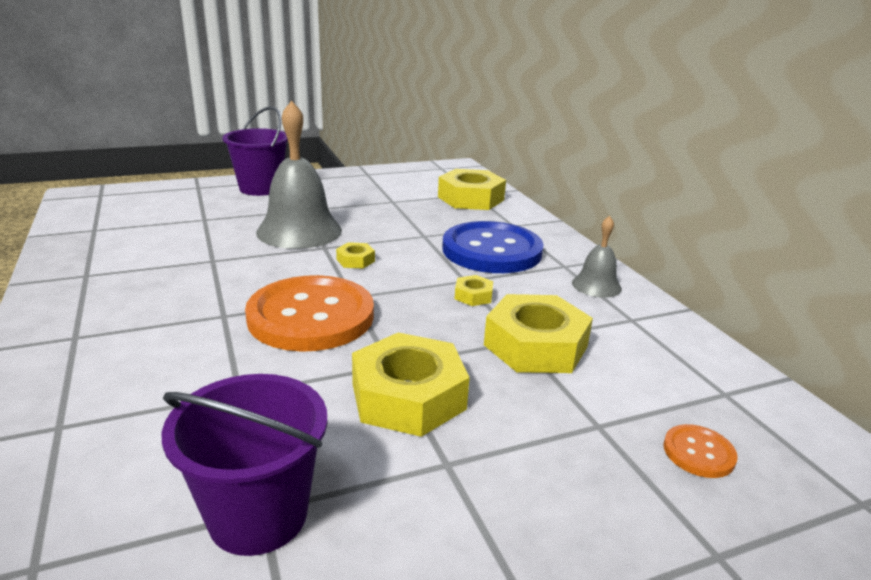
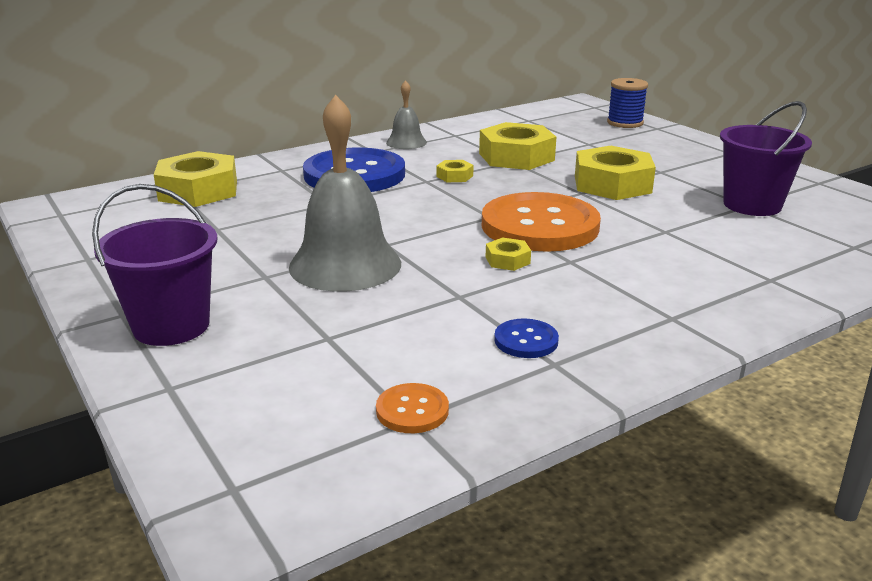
camera: 100 degrees left, 0 degrees up
(124, 271) = (526, 340): none -> blue button
(355, 260) = (412, 225): yellow nut -> yellow nut (507, 260)
(698, 453) = (590, 127): orange button -> orange button (412, 410)
(743, 512) = (625, 123): none -> blue spool

